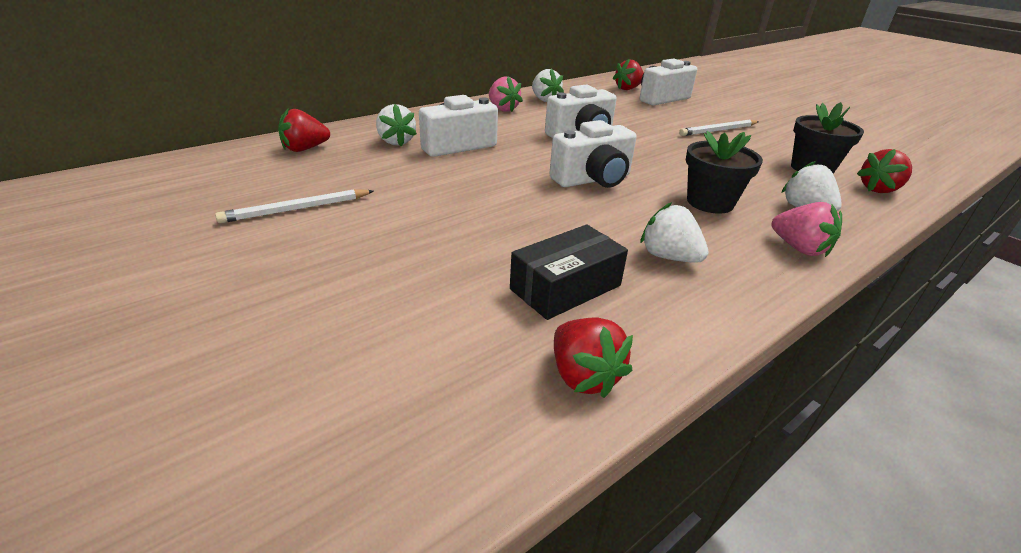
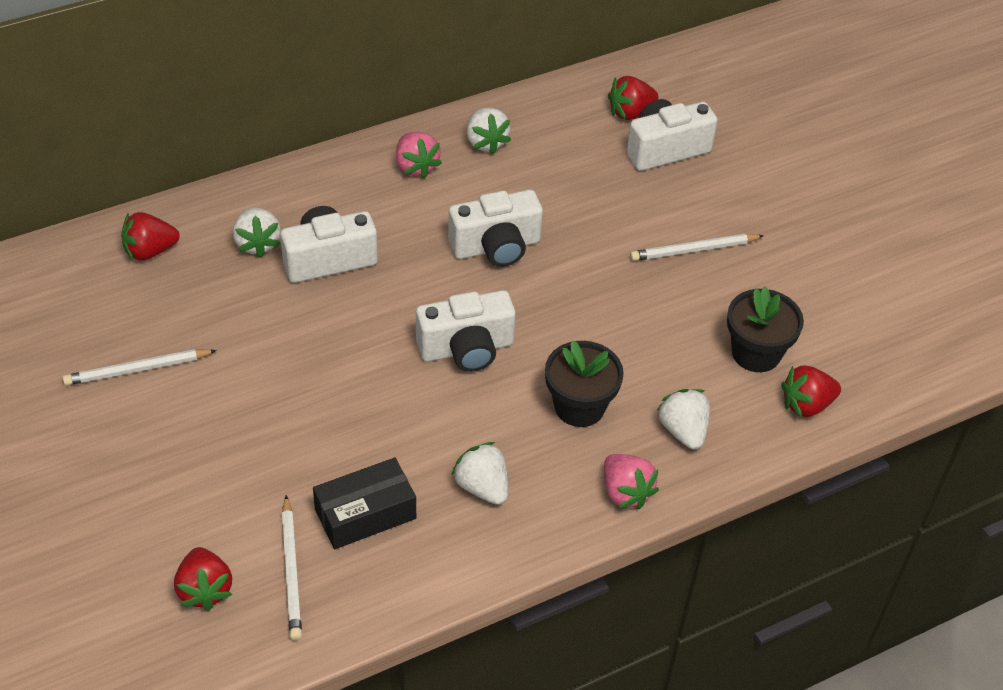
camera: 10 degrees right, 15 degrees up
(505, 345) = (291, 570): none -> white pencil
(583, 376) = (341, 608): red strawberry -> red strawberry (205, 589)

